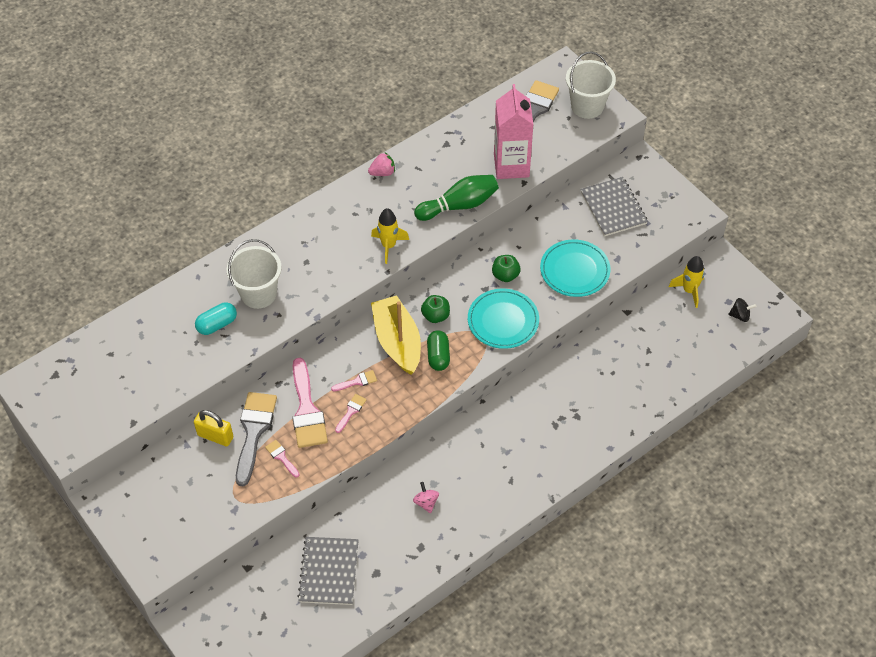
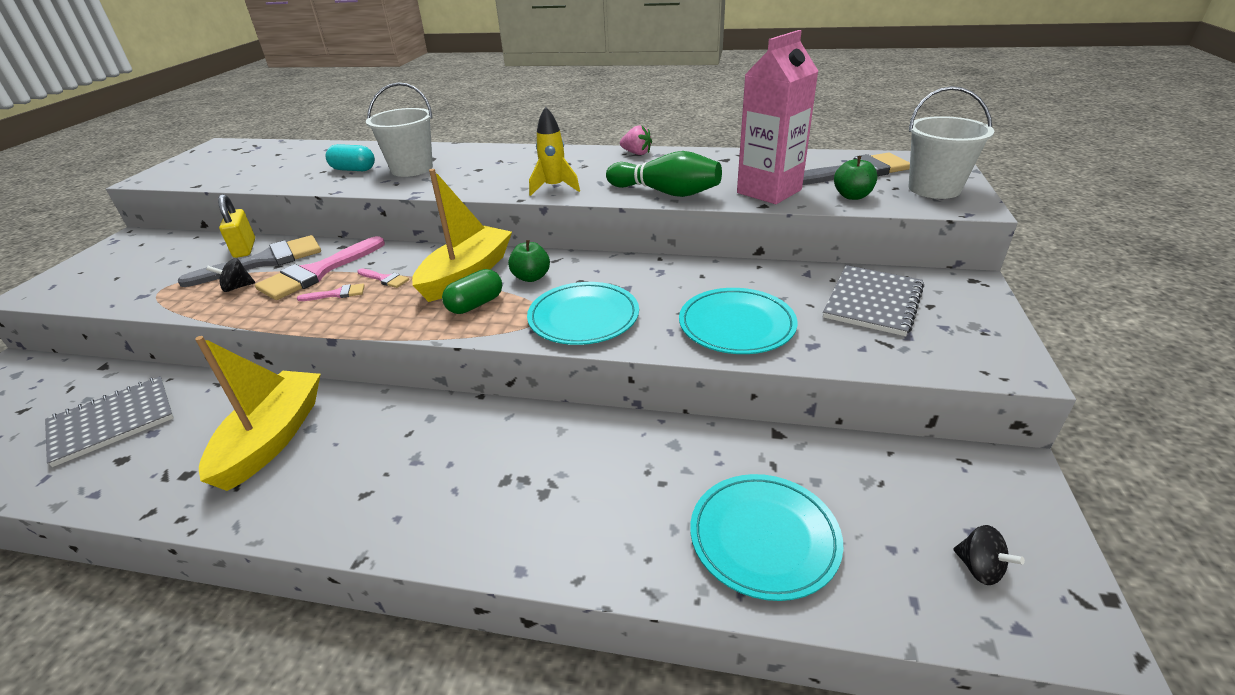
camera: 50 degrees right, 20 degrees down
(281, 457) = (237, 287): pink brush -> black spinning top
(426, 502) = (272, 438): pink spinning top -> yellow boat
(505, 275) = (650, 287): green apple -> green apple (852, 196)
(670, 363) = (764, 538): none -> turquoise plate
(689, 291) = (910, 472): yellow rocket -> none

